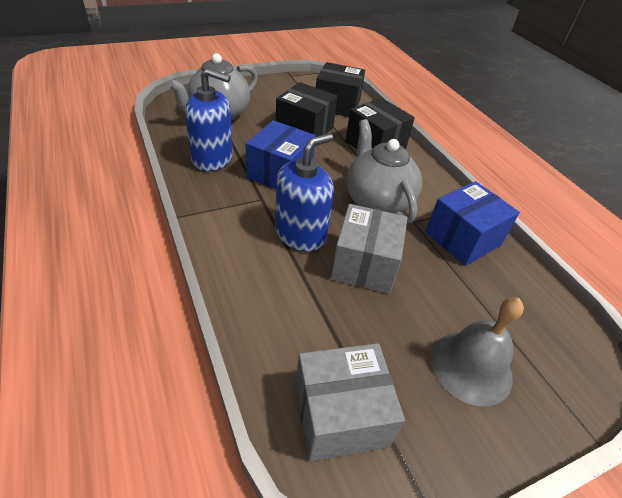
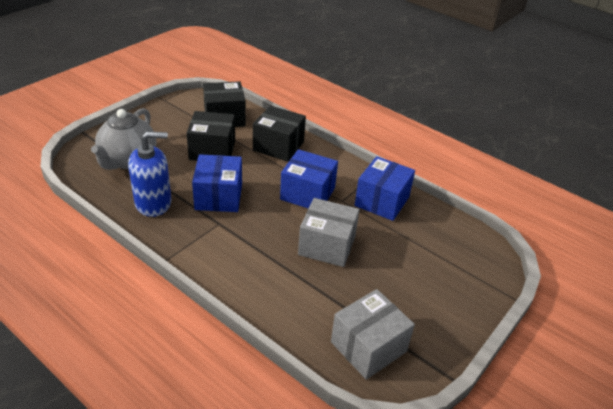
camera: 25 degrees left, 5 degrees down
(300, 234) = (267, 240): blue soap dispenser -> none
(364, 264) = (327, 245): grey box -> grey box turned 60 degrees counterclockwise
(377, 201) = (307, 193): grey teapot -> blue box
(471, 367) = (429, 286): grey bell -> none

